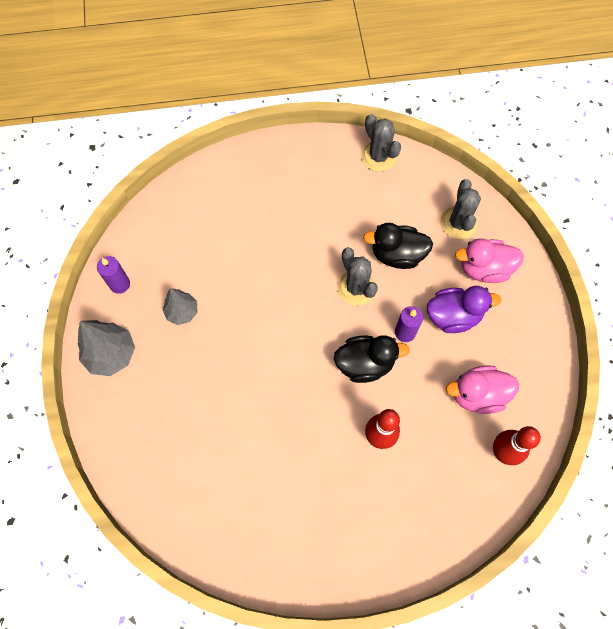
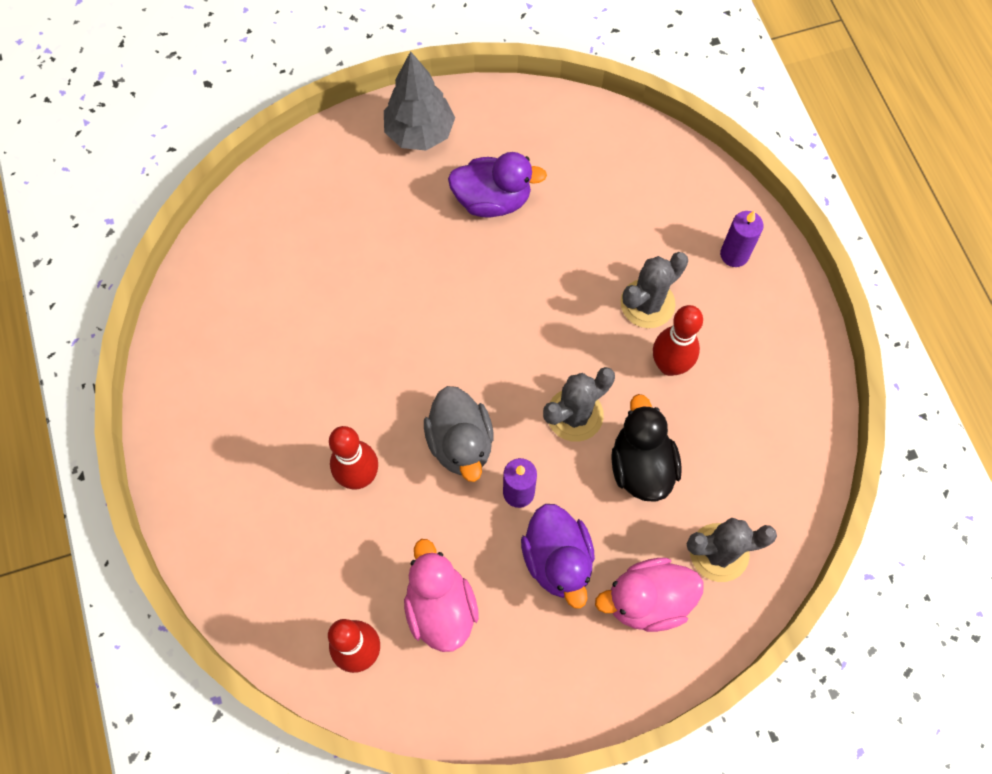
camera: 80 degrees right, 0 degrees up
(120, 284) = (517, 120): purple candle -> purple candle (734, 254)
(182, 312) = (492, 200): grey tree -> purple duck
(331, 224) = (669, 365): none -> red bowling pin
(365, 364) = (461, 443): black duck -> grey duck
(378, 156) = (806, 416): grey cactus -> grey cactus (647, 303)
(484, 269) = (647, 600): pink duck -> pink duck turned 90 degrees counterclockwise

